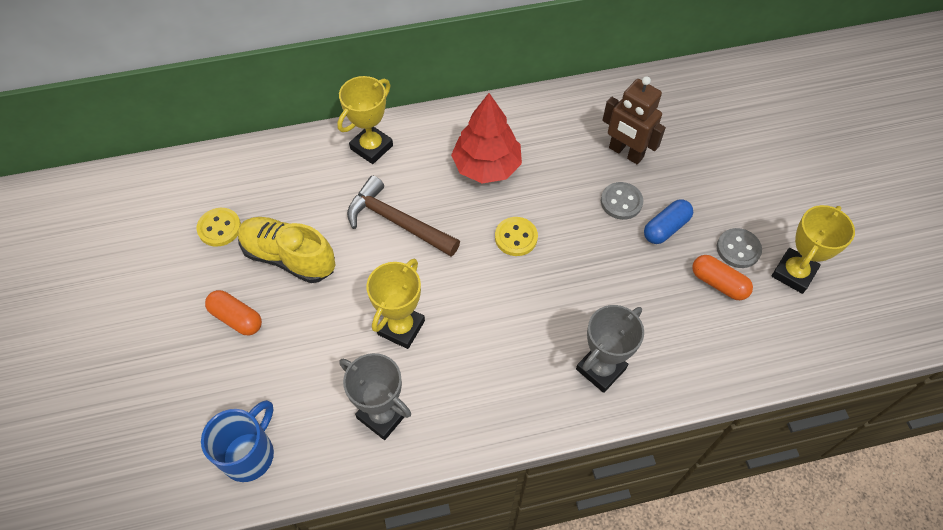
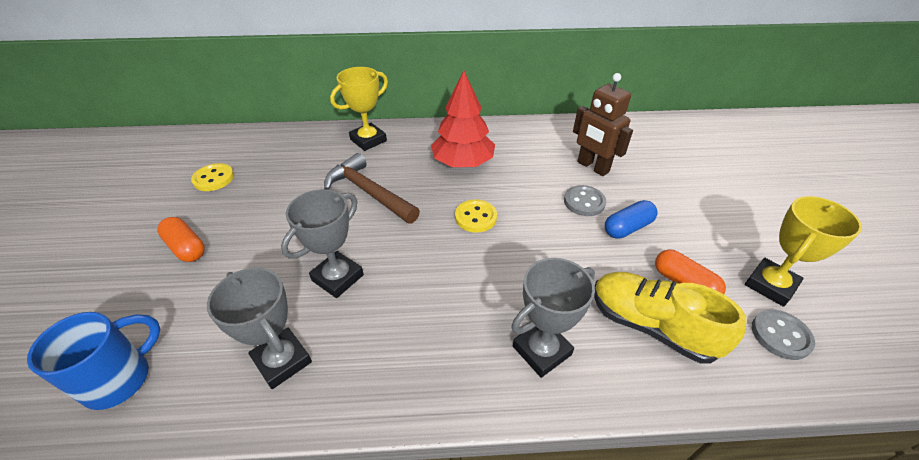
camera: 10 degrees right, 15 degrees down
(289, 257) = (260, 206): yellow shoe -> yellow shoe (651, 326)
(401, 327) = (337, 278): yellow trophy -> grey trophy
(738, 249) = (705, 255): grey button -> grey button (780, 335)

